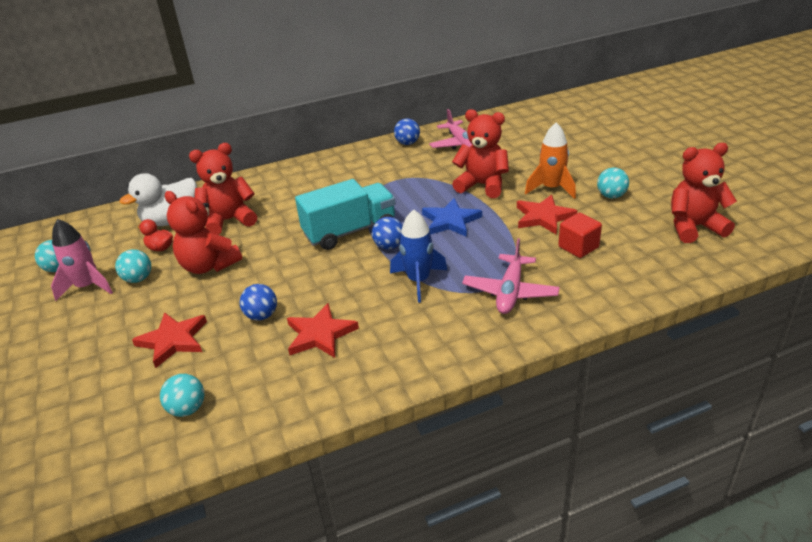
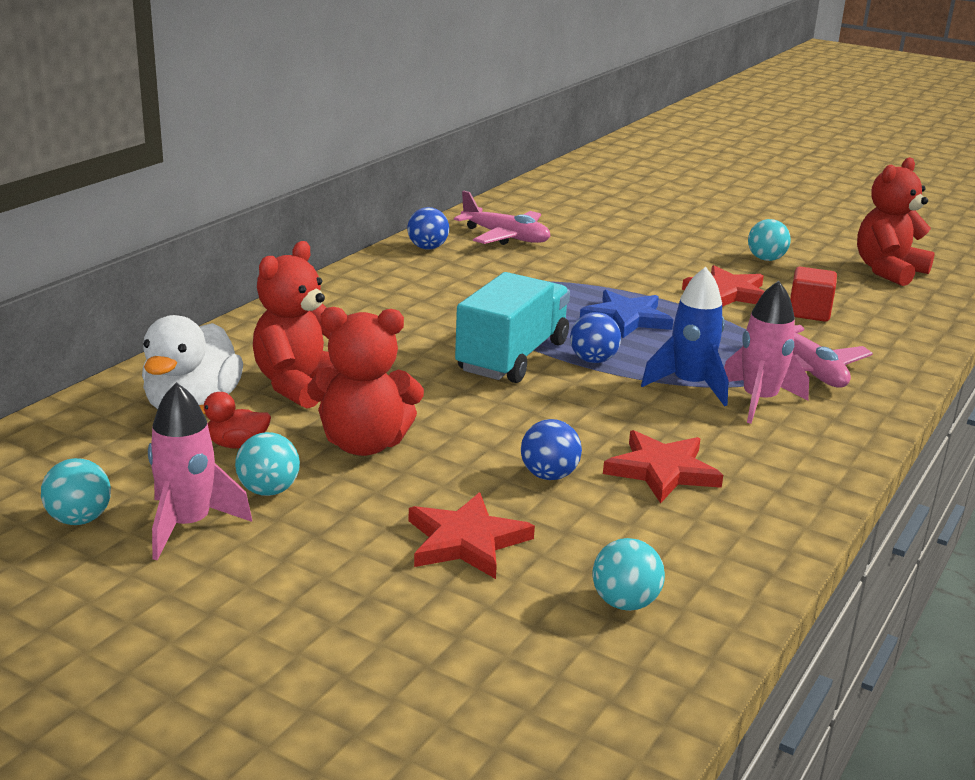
camera: 40 degrees left, 10 degrees down
(444, 306) = (759, 401): none -> pink rocket
(482, 185) = (605, 275): red teddy bear -> none
(551, 188) = (691, 264): orange rocket -> none

